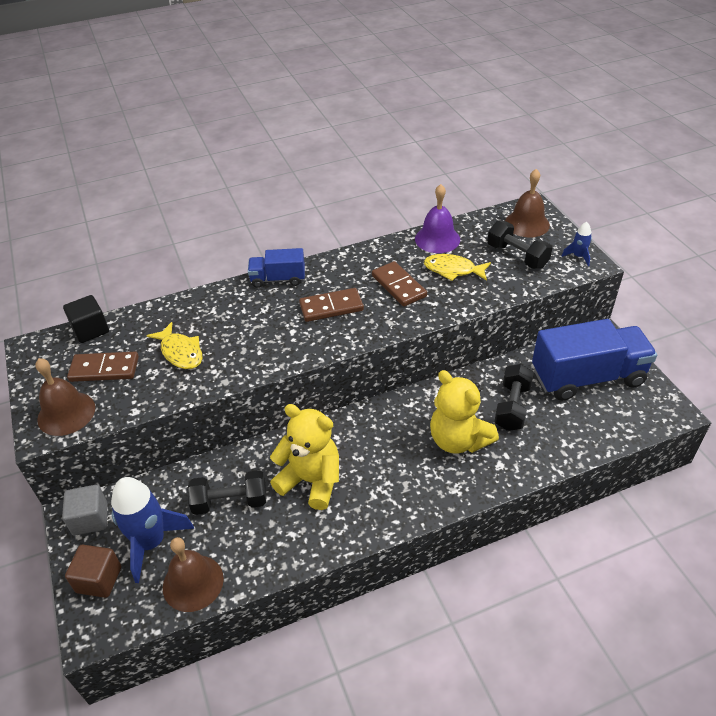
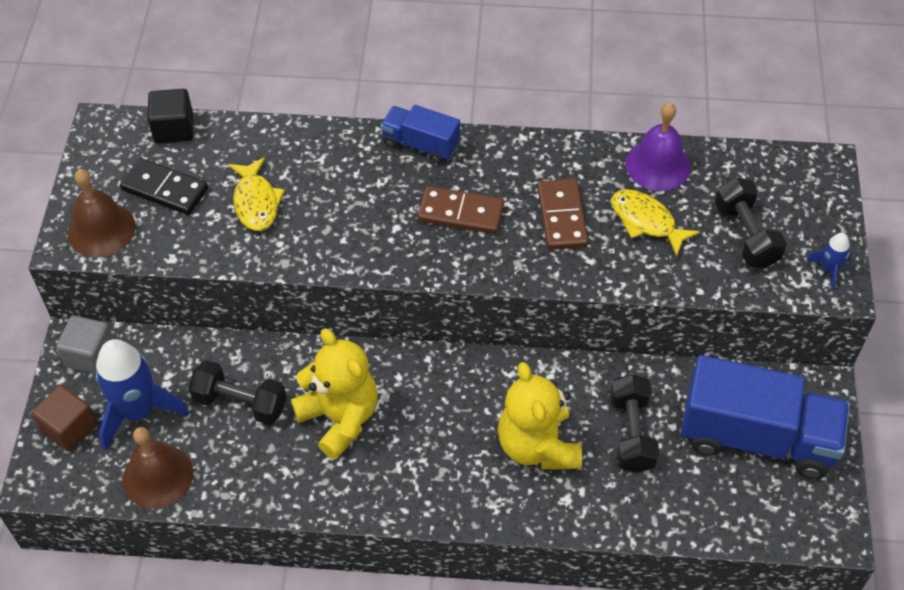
camera: 25 degrees right, 10 degrees up
(104, 369) = (165, 189): brown domino -> black domino
(512, 407) = (631, 433): black dumbbell -> black dumbbell turned 45 degrees counterclockwise
(527, 224) = (796, 189): brown bell -> none

